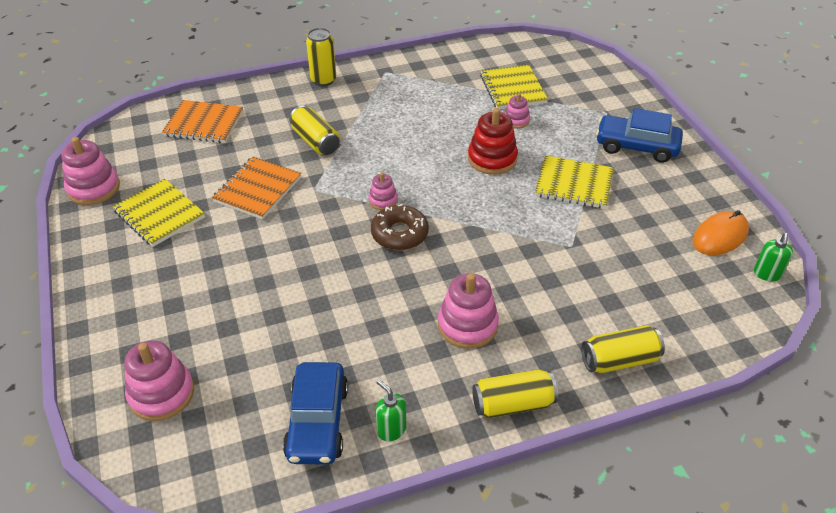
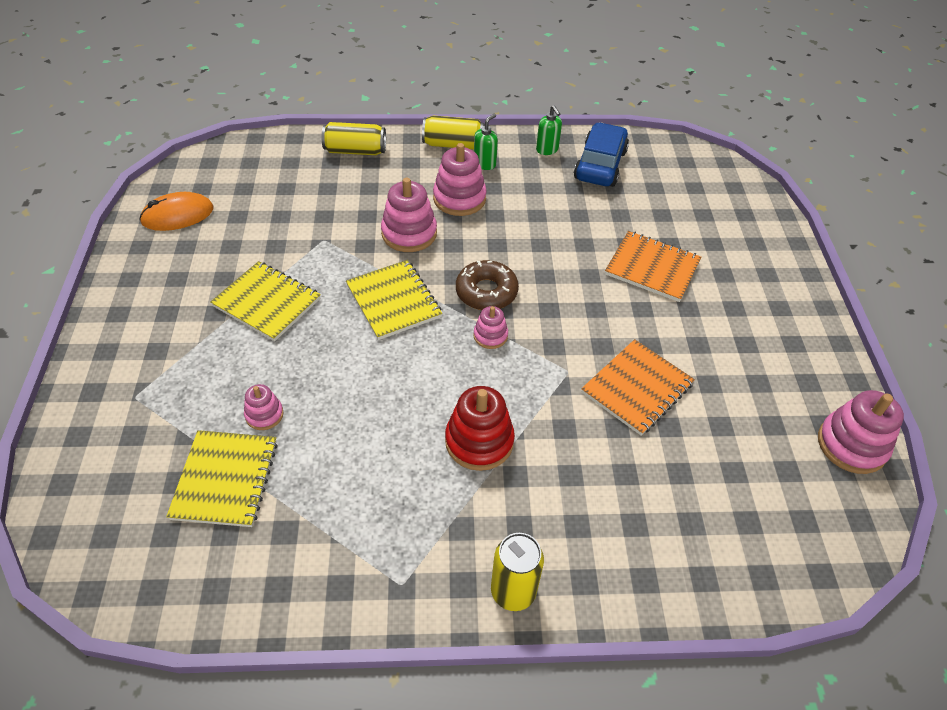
camera: 165 degrees left, 5 degrees up
(159, 214) = (756, 382): yellow notebook -> yellow notebook (393, 301)
(161, 394) = (722, 207): pink stacking toy -> pink stacking toy (409, 233)
(204, 124) = (715, 533): orange notebook -> orange notebook (652, 268)
(315, 141) = (552, 450): yellow can -> none
(492, 159) = (335, 360): red stacking toy -> red stacking toy (479, 441)
(636, 146) = (152, 333): blue car -> none
(767, 274) = (176, 177): green soap dispenser -> green soap dispenser (485, 164)

